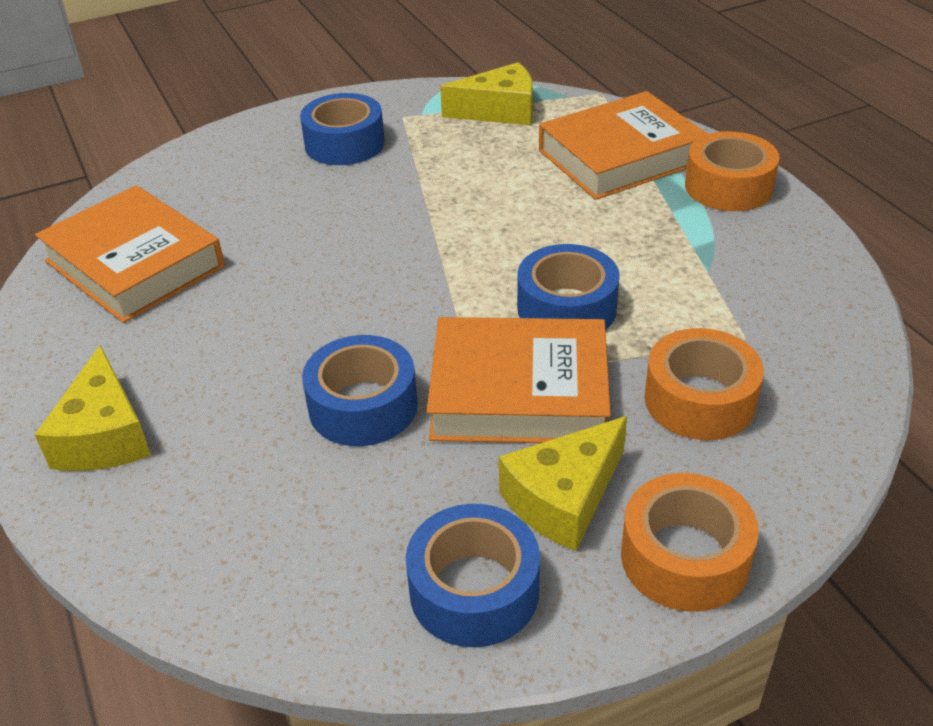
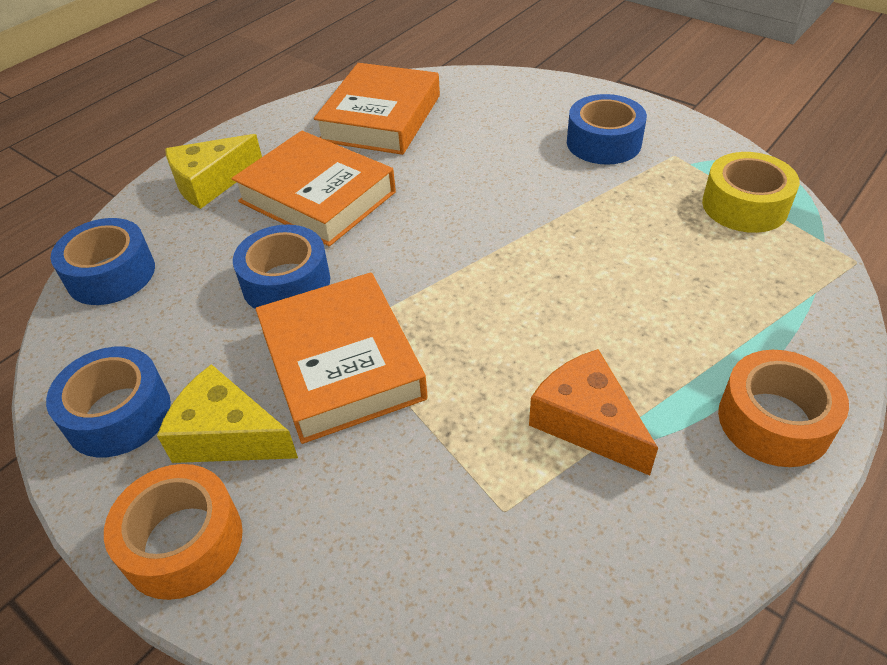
camera: 65 degrees right, 5 degrees up
(499, 111) = (744, 206): yellow cheese -> yellow tape
(566, 308) = (470, 356): blue tape -> blue tape (111, 274)
(620, 156) = (749, 314): orange book -> orange book (317, 197)
(680, 269) = (587, 422): none -> orange cheese
(699, 400) = (391, 496): orange tape -> none

